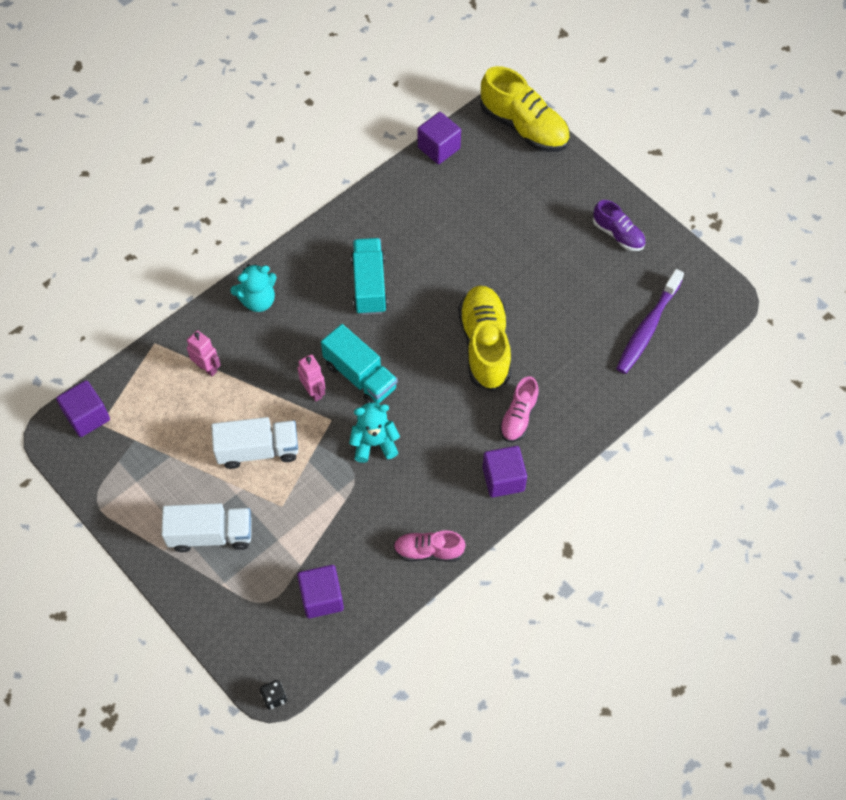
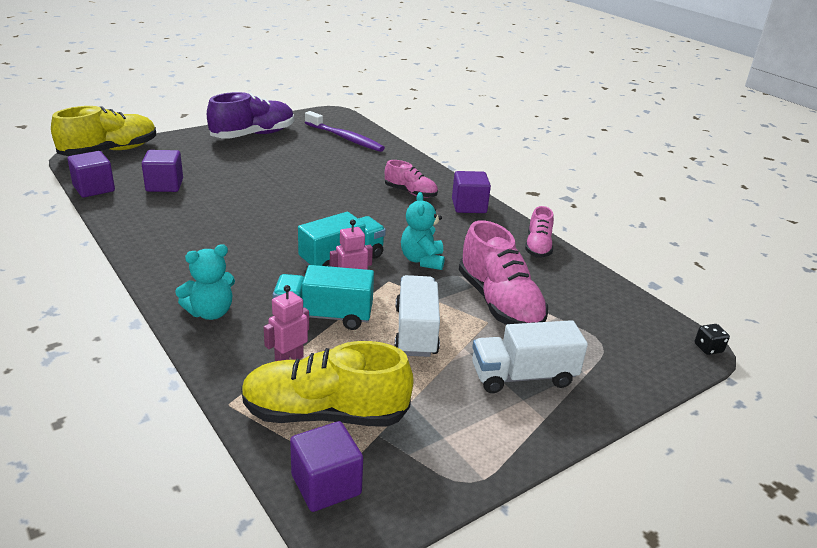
camera: 85 degrees left, 30 degrees down
(211, 535) = (523, 376): white truck -> white truck turned 105 degrees counterclockwise
(258, 300) = (210, 312): turquoise teddy bear -> turquoise teddy bear turned 75 degrees clockwise
(313, 515) = (499, 303): none -> pink shoe
(322, 598) = (592, 308): purple cube -> purple cube (164, 185)
(369, 285) = (234, 242): turquoise truck -> turquoise truck (324, 316)
(484, 345) = (333, 197): yellow shoe -> yellow shoe (324, 414)
(618, 234) = (253, 135): purple shoe -> purple shoe, size x1.77

